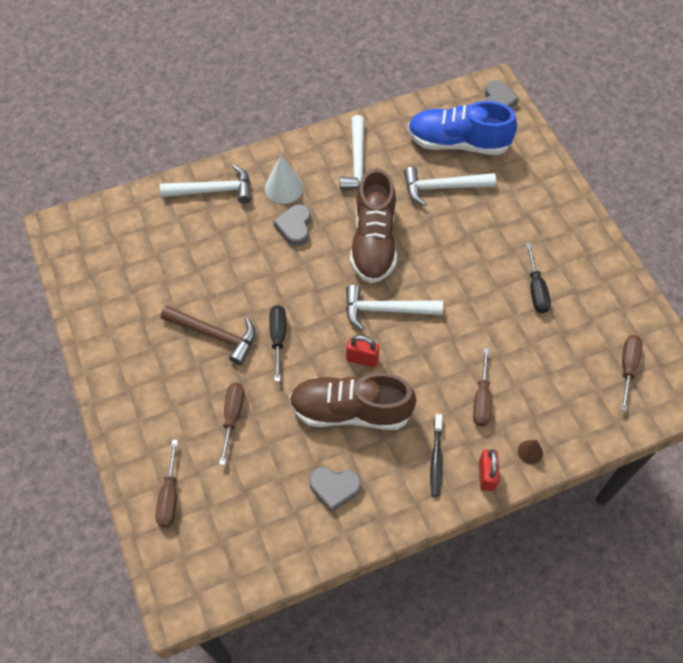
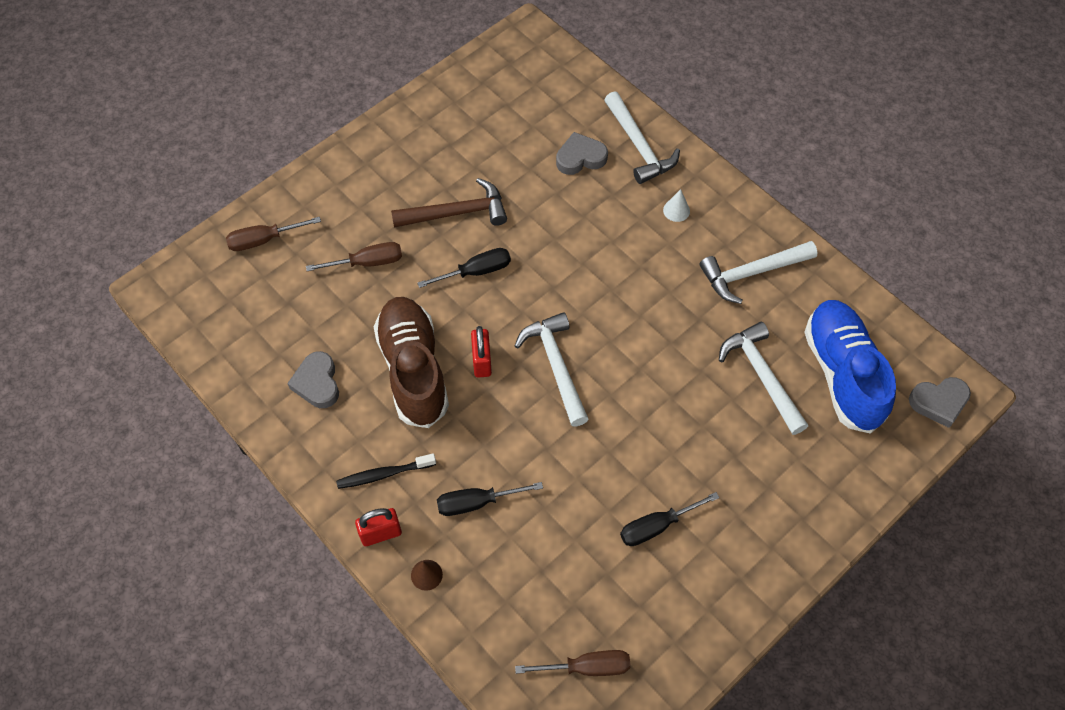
camera: 70 degrees right, 0 degrees up
(215, 335) = (456, 213): brown hammer -> brown hammer turned 105 degrees counterclockwise
(284, 188) = (676, 210): white cone -> white cone, size x0.56
(295, 227) = (627, 239): grey heart -> grey heart (580, 158)
(373, 242) = (644, 325): brown shoe -> none
(481, 399) = (477, 502): brown screwdriver -> black screwdriver

